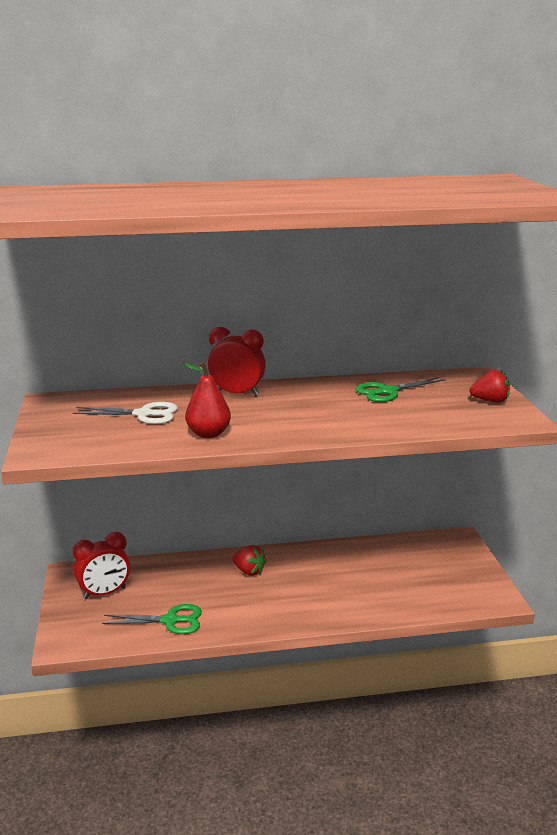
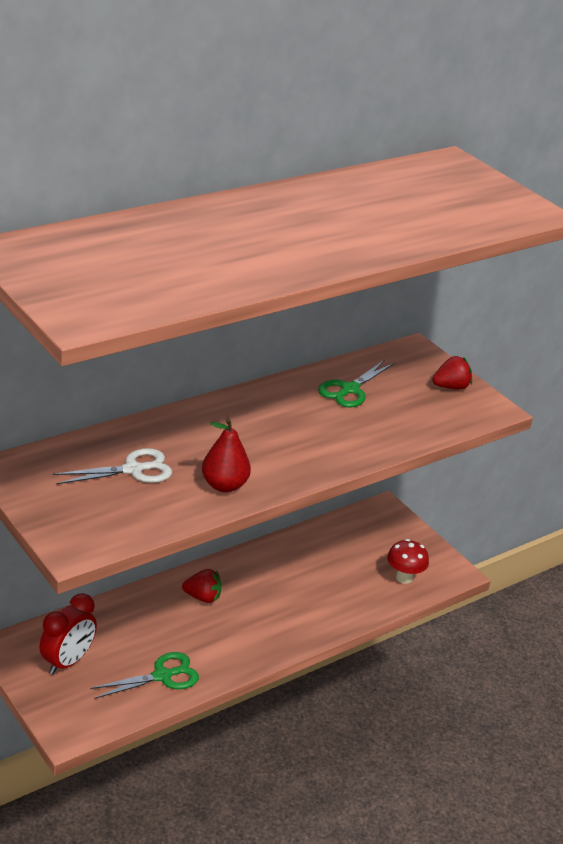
camera: 30 degrees left, 10 degrees up
(237, 393) = (204, 419): red clock -> none
(444, 593) = (404, 577): none -> red mushroom

